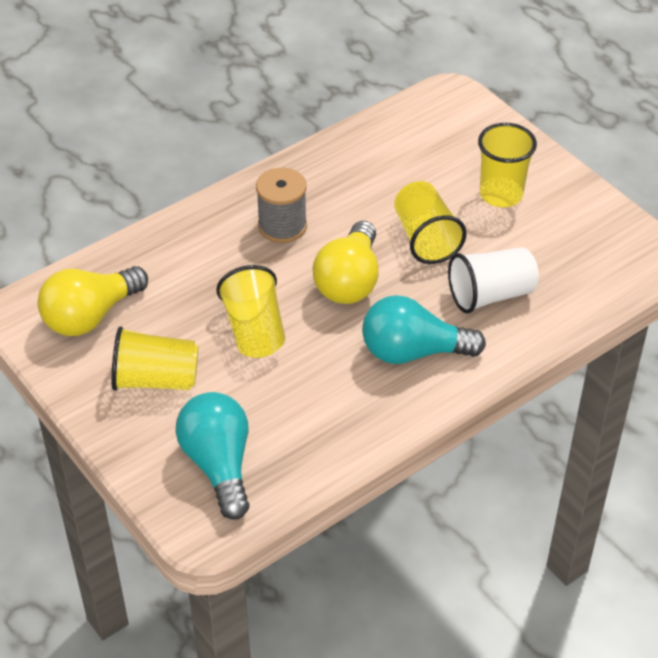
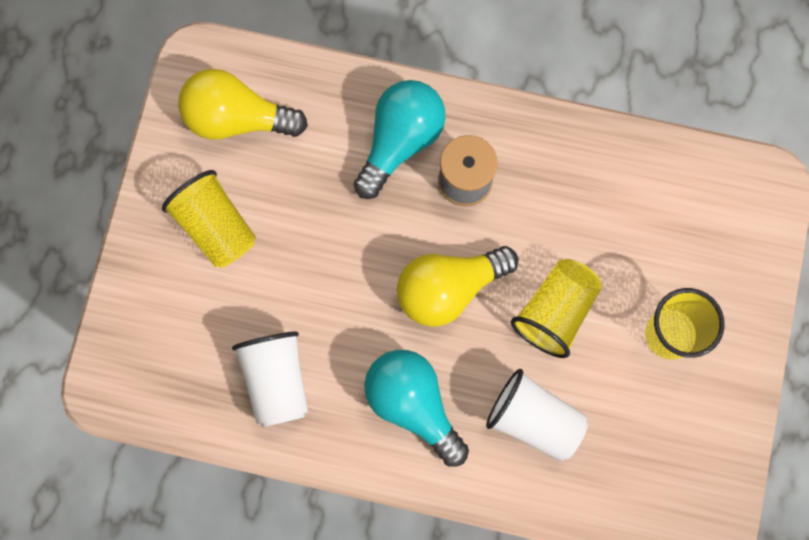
camera: 50 degrees right, 30 degrees up
(219, 465) = (173, 348): turquoise light bulb -> turquoise light bulb (400, 141)
(254, 330) = (329, 258): yellow cup -> none
(312, 418) = (276, 381): none -> white cup

